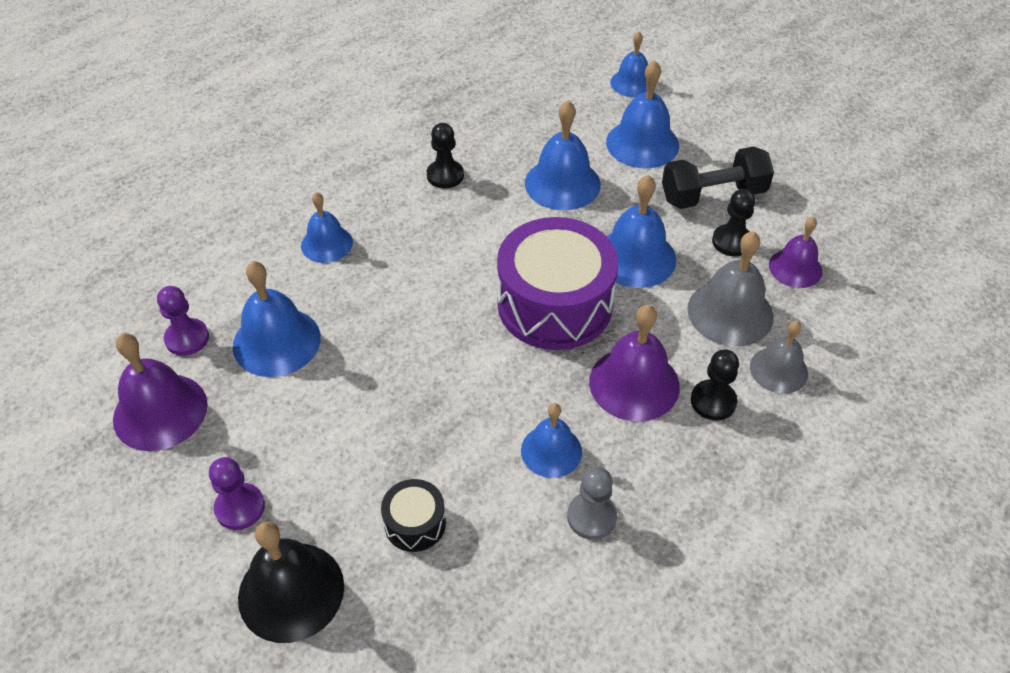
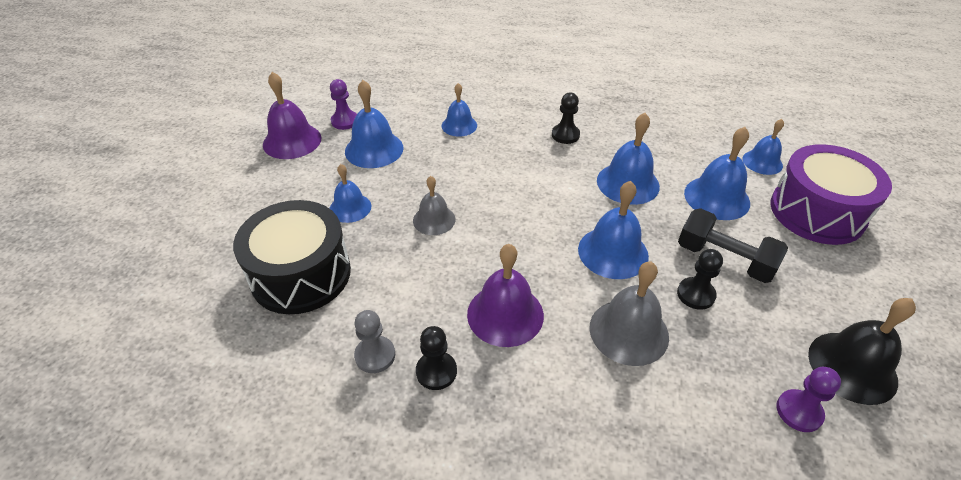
camera: 50 degrees right, 5 degrees down
(240, 507) = (256, 202): purple pawn -> purple pawn (799, 411)
(291, 591) = (218, 252): black bell -> black bell (852, 367)
(415, 523) = (301, 274): black drum -> black drum, size x2.22
(551, 451) = (408, 304): blue bell -> blue bell (350, 208)
(555, 304) = (525, 238): purple drum -> purple drum (817, 212)
(713, 401) = (536, 368): black pawn -> black pawn (436, 371)
(778, 370) = (610, 392): grey bell -> grey bell (434, 220)
(795, 268) = (722, 347): purple bell -> none

